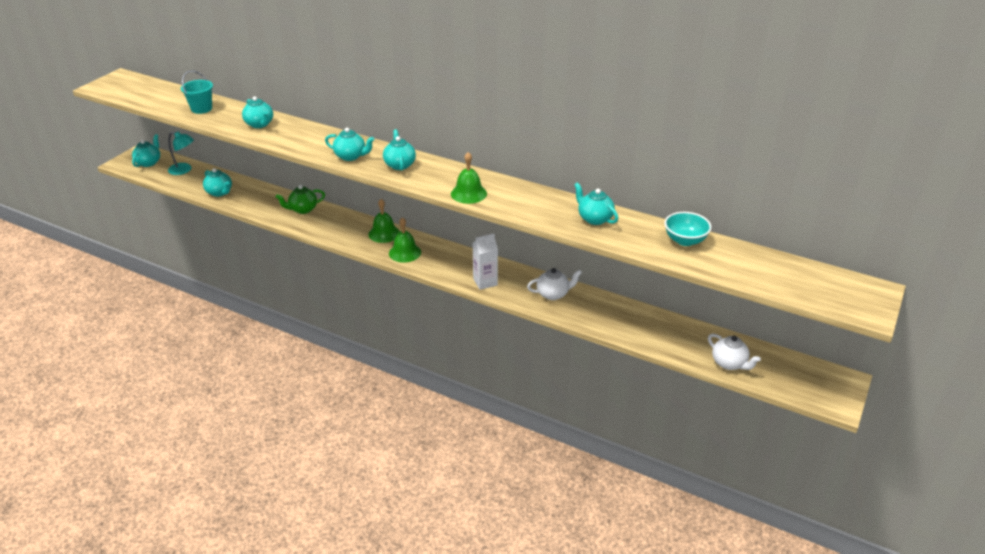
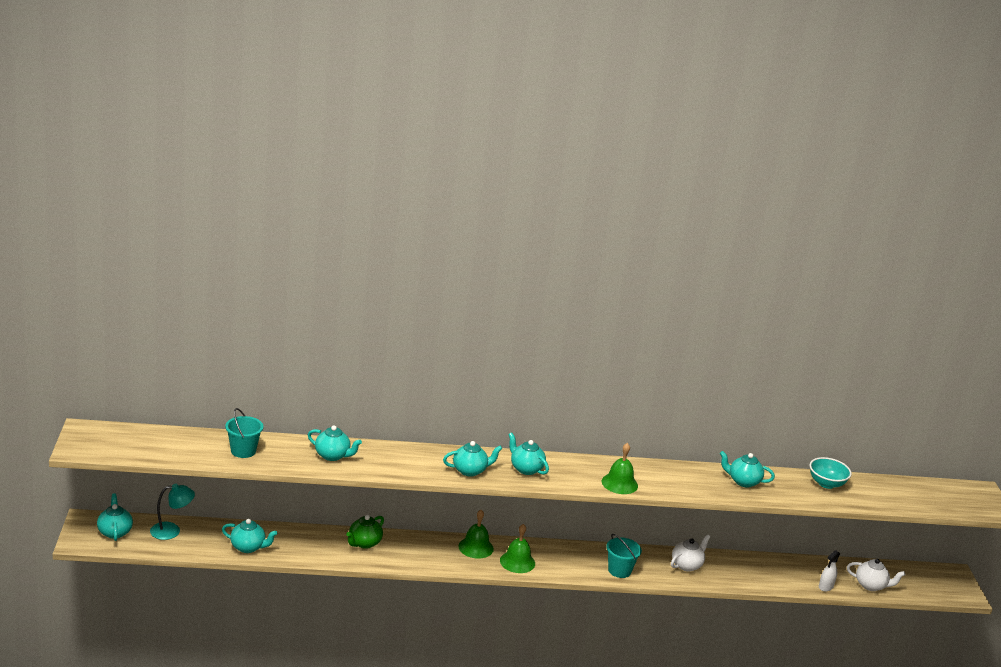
camera: 35 degrees left, 10 degrees down
(485, 282) = (619, 570): white carton -> turquoise bucket
(676, 350) = (825, 586): none -> white spray bottle

